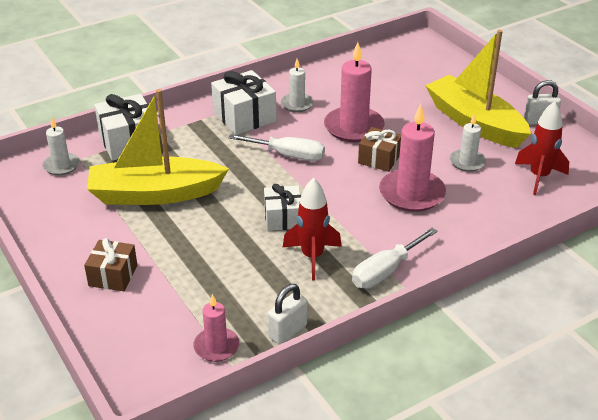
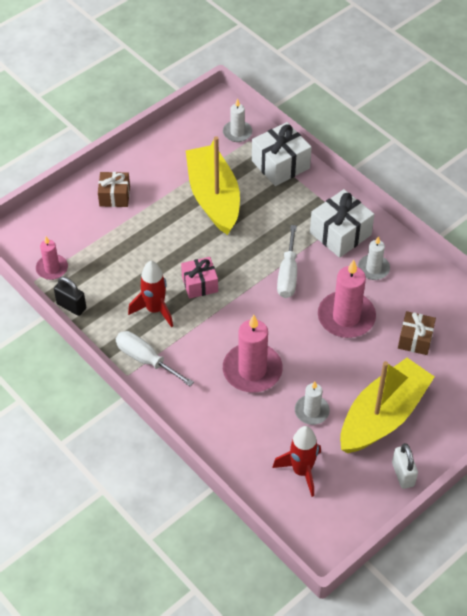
camera: 80 degrees right, 15 degrees up
(283, 218) = (199, 284): white gift -> pink gift
(288, 331) = (71, 306): white padlock -> black padlock
(379, 159) = (299, 341): brown gift -> brown gift (415, 339)

